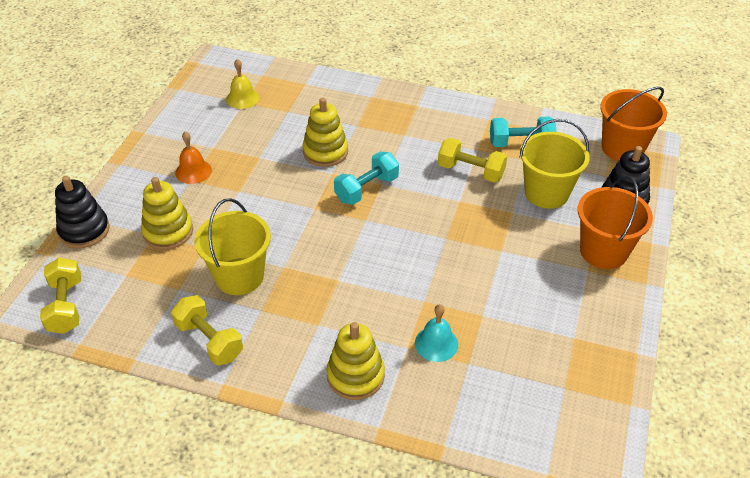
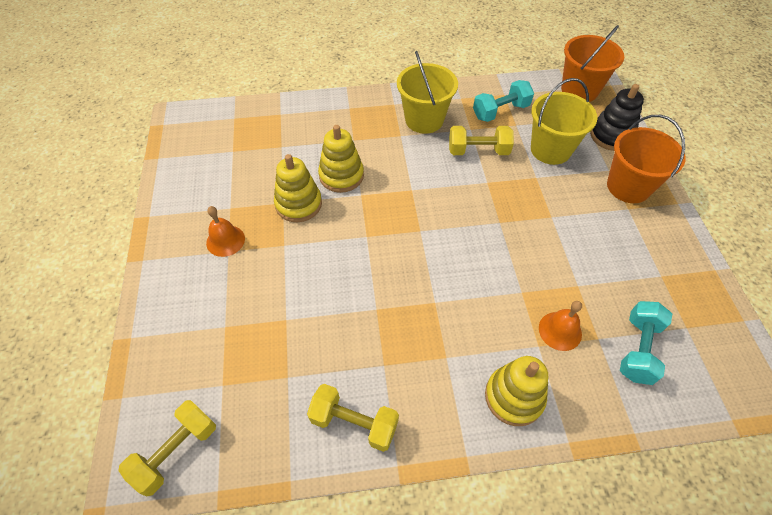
camera: 25 degrees left, 10 degrees up
(66, 306) = (176, 451): yellow dumbbell -> yellow dumbbell turned 75 degrees clockwise
(84, 230) = (146, 351): black stacking toy -> none
(168, 232) = (238, 317): yellow stacking toy -> yellow stacking toy (298, 204)
(239, 276) = (340, 337): yellow bucket -> yellow bucket (424, 120)
(242, 98) = (229, 147): yellow bell -> none
(366, 189) = (401, 200): turquoise dumbbell -> turquoise dumbbell (638, 349)
(436, 343) = (560, 331): turquoise bell -> orange bell

